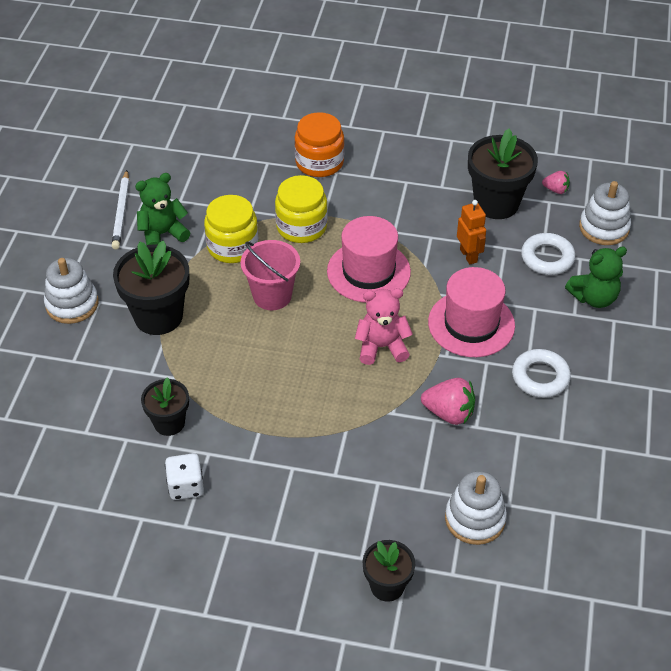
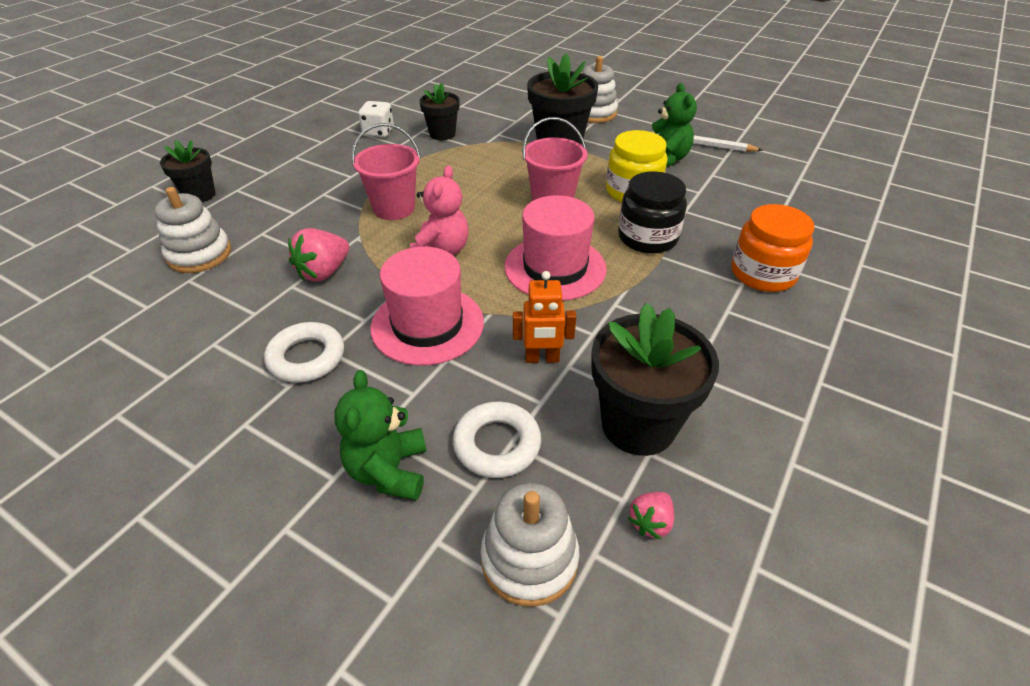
camera: 110 degrees right, 5 degrees down
(301, 227) = (647, 237): yellow jar -> black jar
(335, 405) = (394, 208): none -> pink bucket

